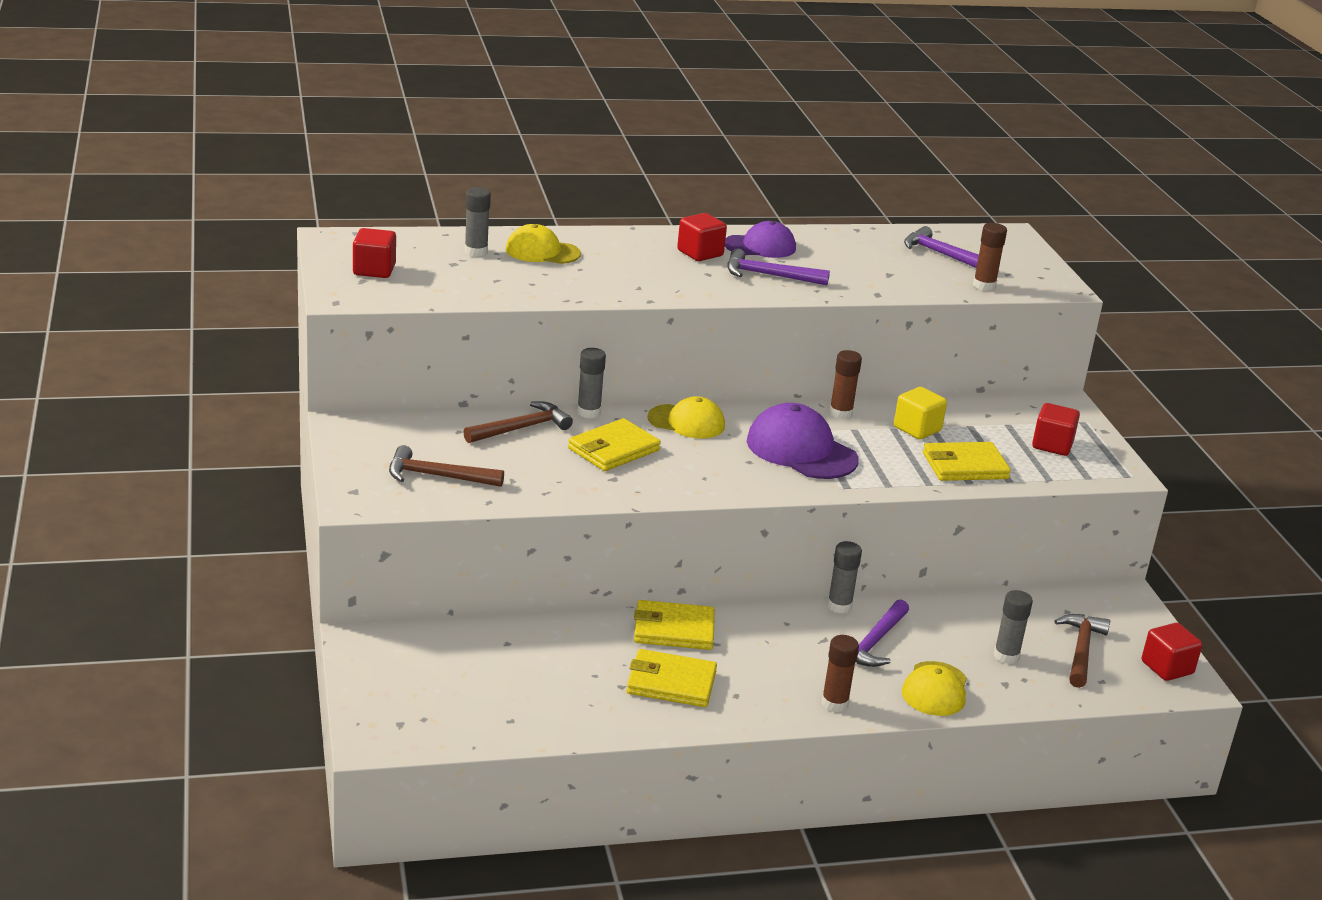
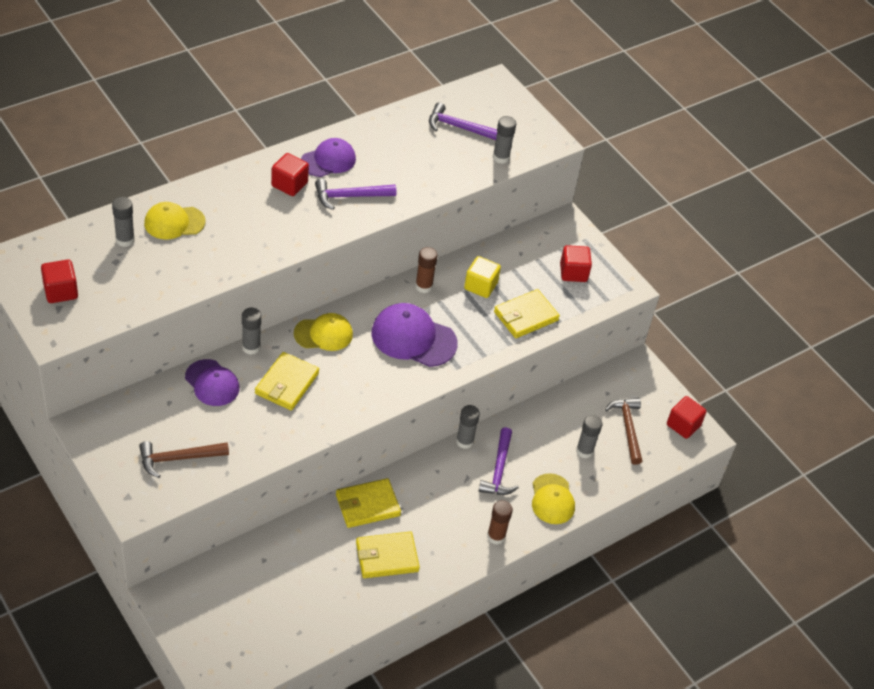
camera: 25 degrees left, 20 degrees up
(521, 428) = (212, 383): brown hammer -> purple cap
(984, 286) = (501, 157): brown glue stick -> grey glue stick

